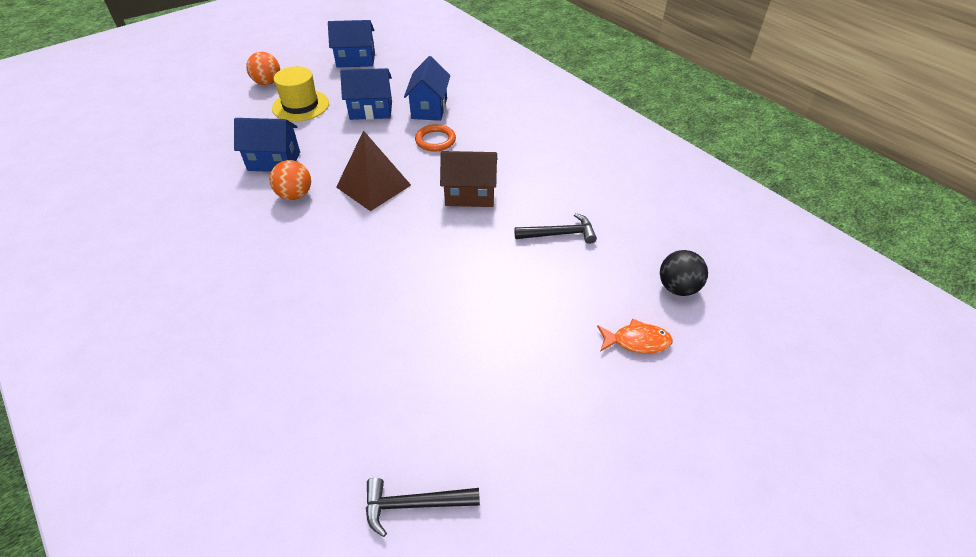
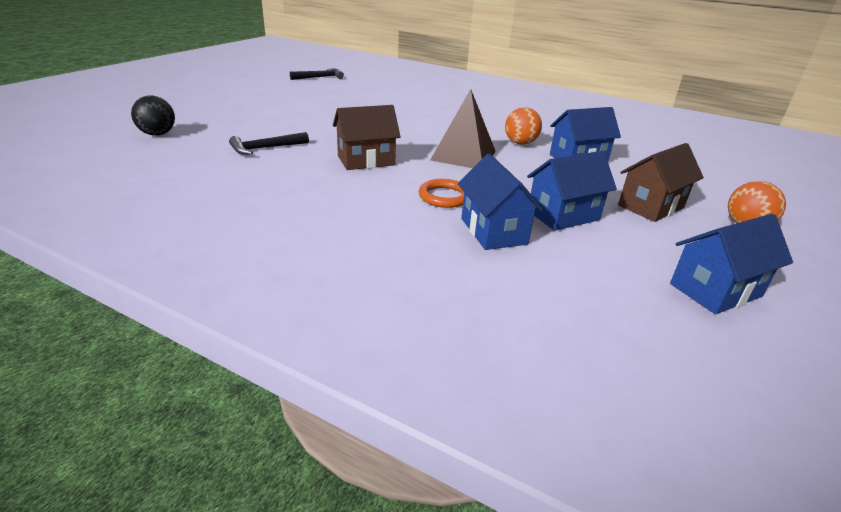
camera: 155 degrees right, 15 degrees down
(300, 106) = (651, 206): yellow hat -> brown house
(637, 341) = (201, 114): orange fish -> none

